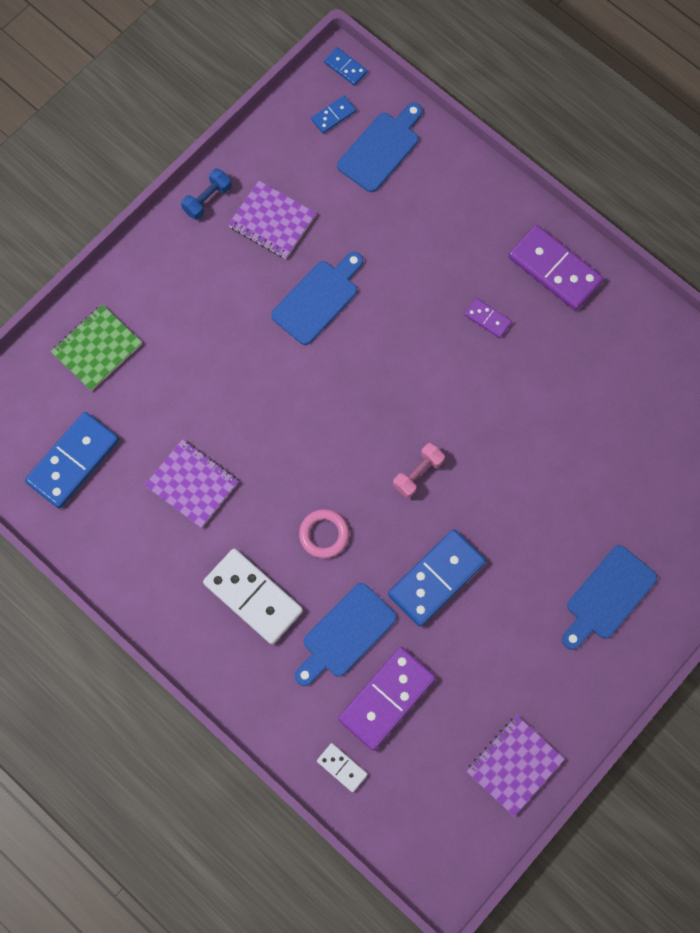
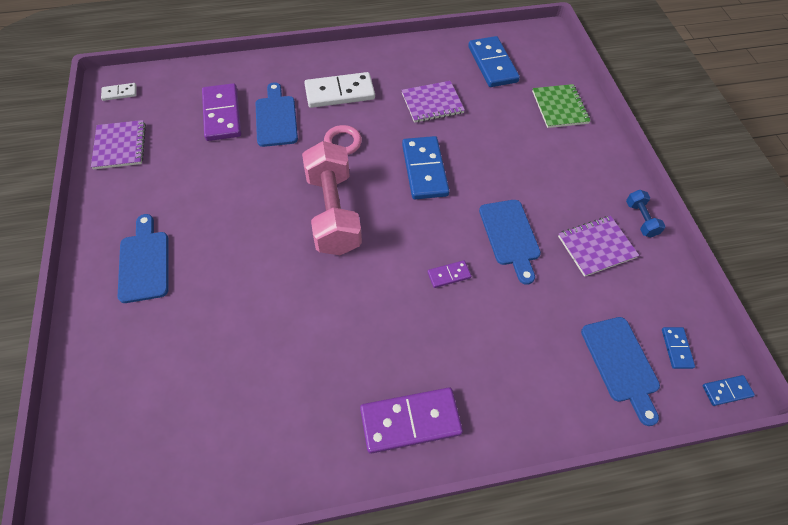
camera: 125 degrees right, 15 degrees down
(342, 767) = (212, 77): white domino -> white domino (119, 93)
(418, 473) = (333, 212): pink dumbbell -> pink dumbbell, size x2.33
(436, 578) = (259, 178): blue domino -> blue domino (424, 170)
(487, 319) = (408, 335): purple domino -> purple domino (449, 275)

